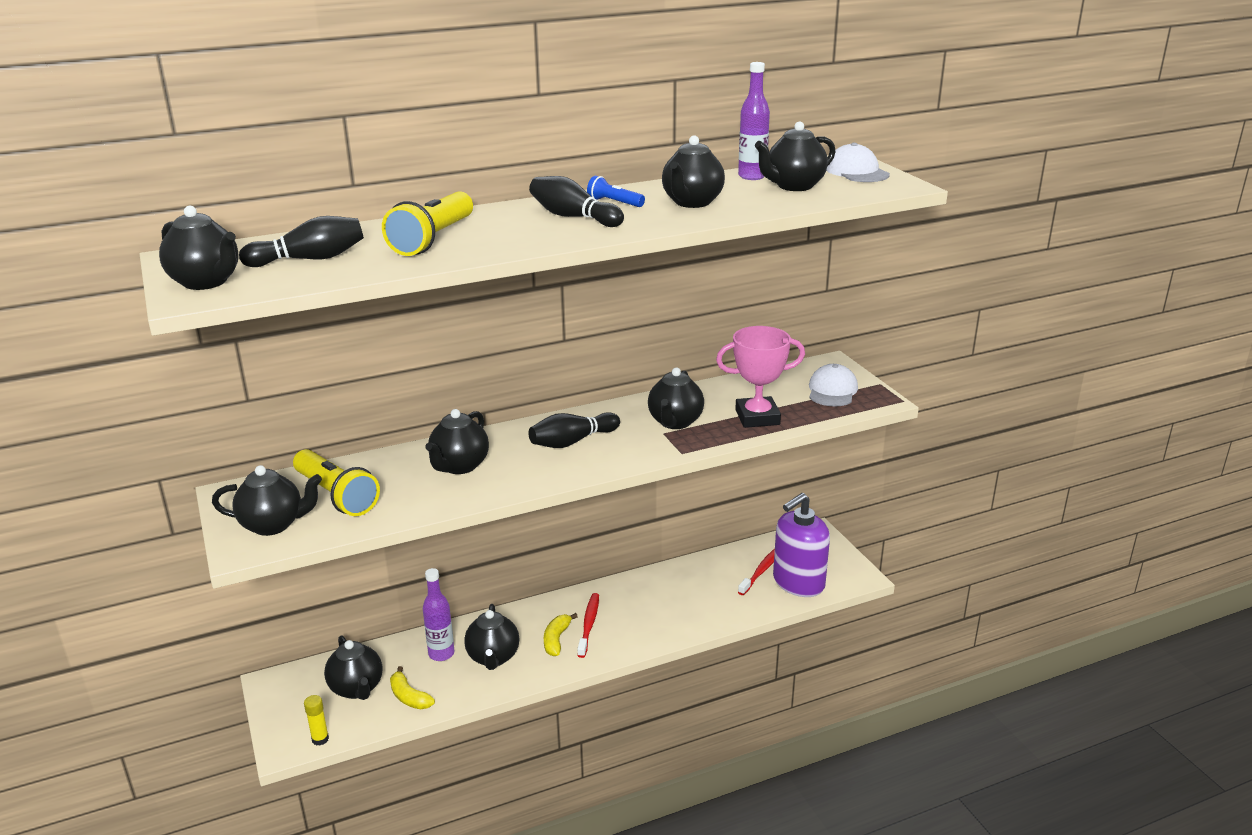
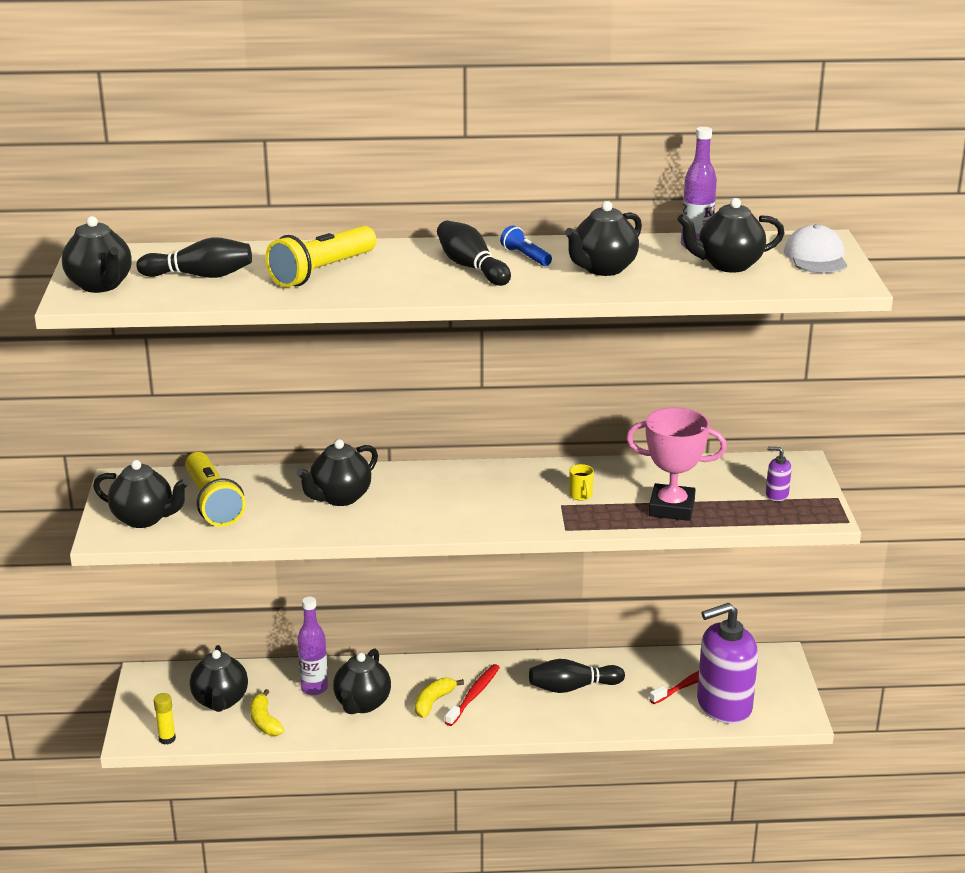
camera: 20 degrees right, 0 degrees up
(572, 442) = (463, 495): black bowling pin -> black bowling pin (572, 687)
(675, 422) = (581, 496): black teapot -> yellow mug
(832, 390) = (776, 494): white cap -> purple soap dispenser

